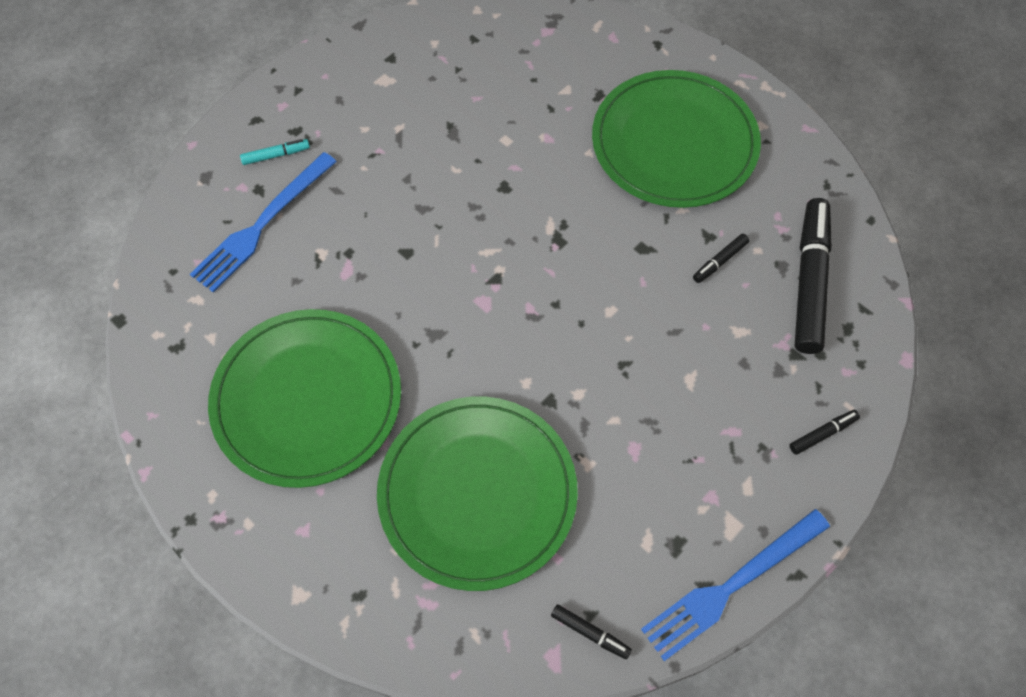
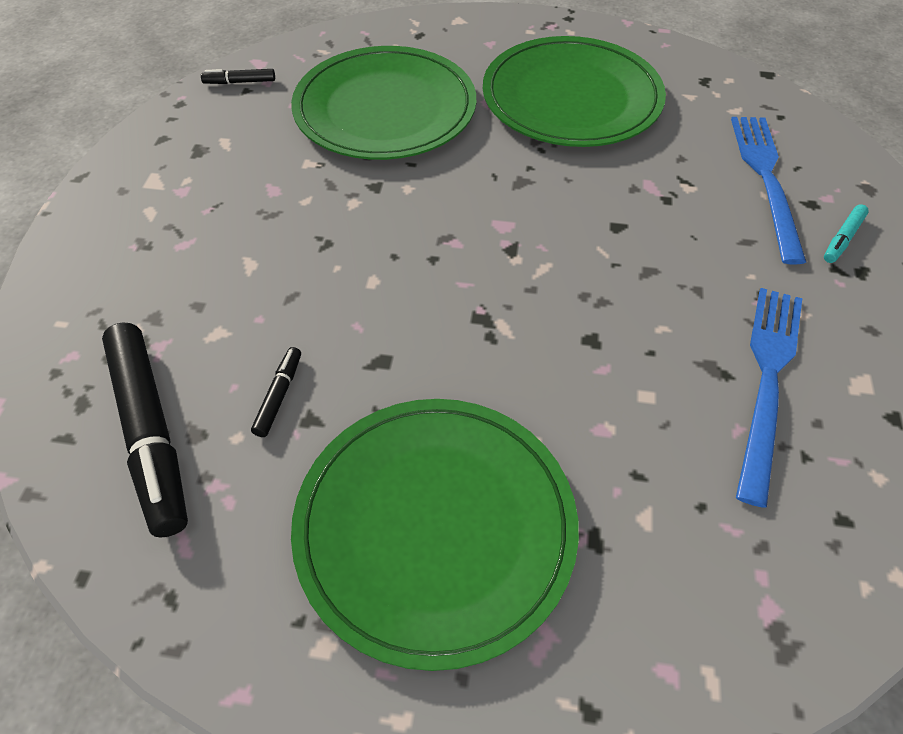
camera: 145 degrees right, 10 degrees down
(731, 585) = (137, 147): blue fork -> blue fork (767, 380)
(822, 434) = (85, 284): black marker -> none

